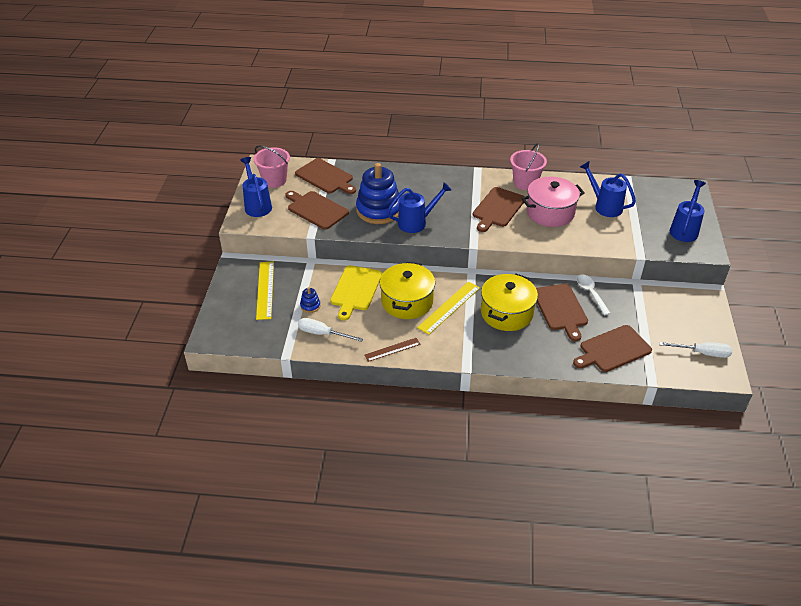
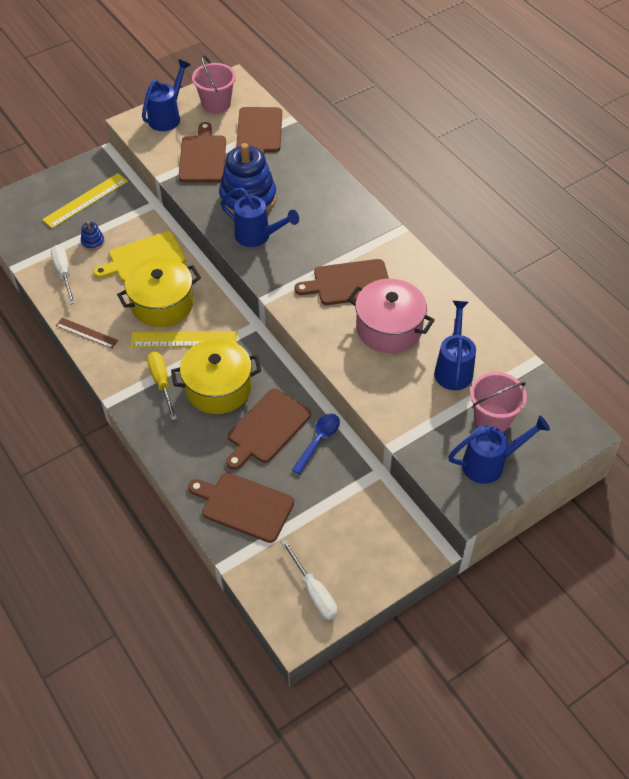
camera: 50 degrees right, 10 degrees up
(476, 336) = (161, 383): none -> yellow screwdriver
(525, 183) = (420, 280): pink bucket -> pink bucket (492, 418)
(591, 293) = (318, 441): white spoon -> blue spoon

